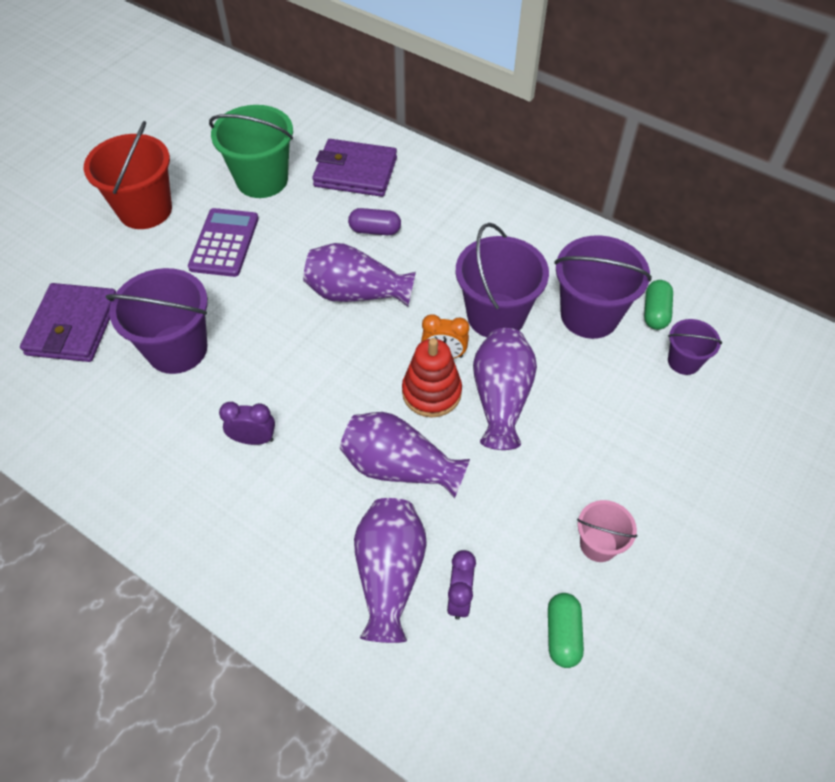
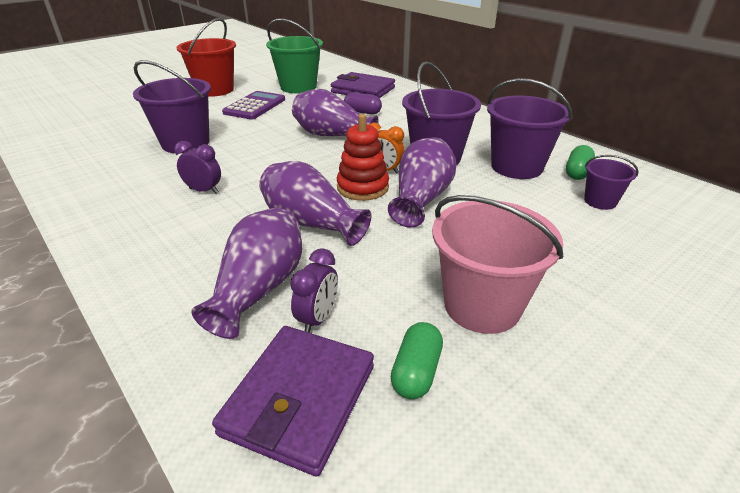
camera: 15 degrees right, 20 degrees down
(73, 326) = (126, 126): purple wallet -> purple wallet (299, 399)
(598, 544) = (482, 305): pink bucket -> pink bucket, size x1.87

